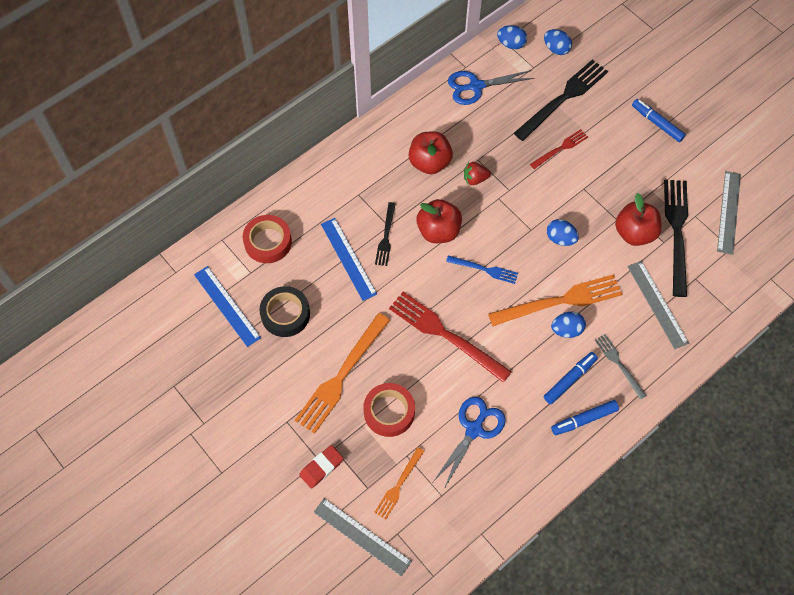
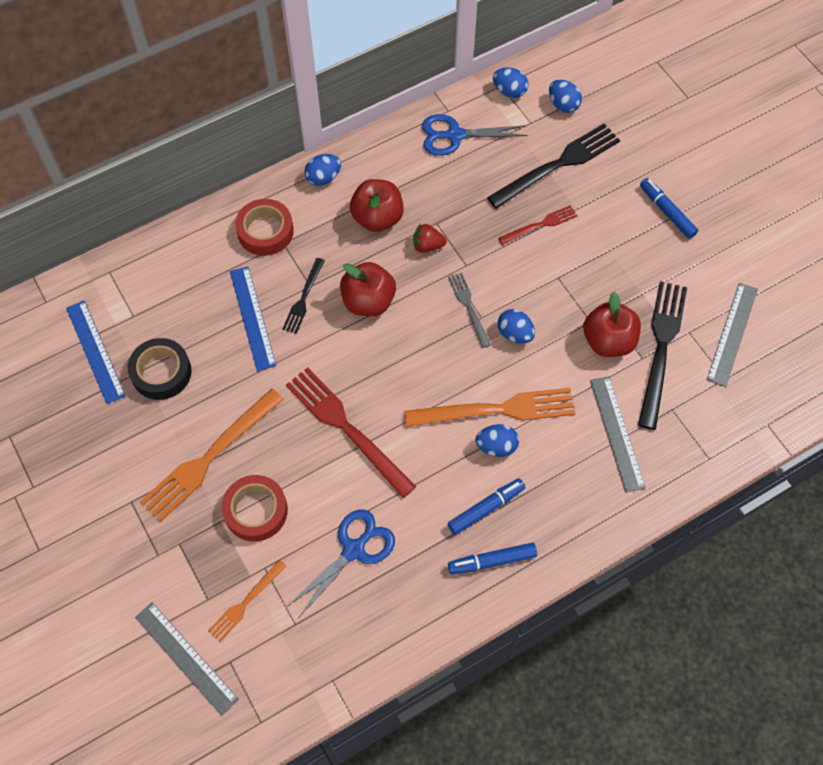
camera: 10 degrees right, 0 degrees up
(268, 242) = (162, 283): red tape -> red tape (265, 231)
(321, 467) = (158, 564): red eraser -> none
(378, 136) = (323, 178): none -> blue egg
(484, 269) = (413, 357): blue fork -> none
(619, 364) = (551, 499): grey fork -> grey fork (468, 307)

